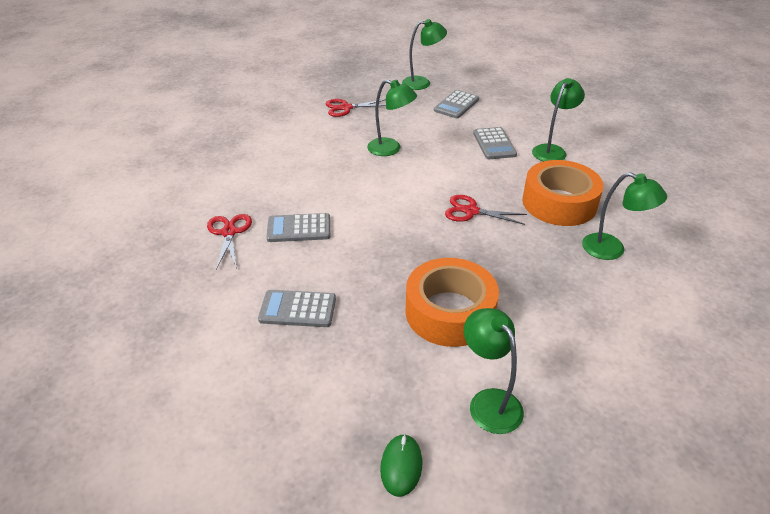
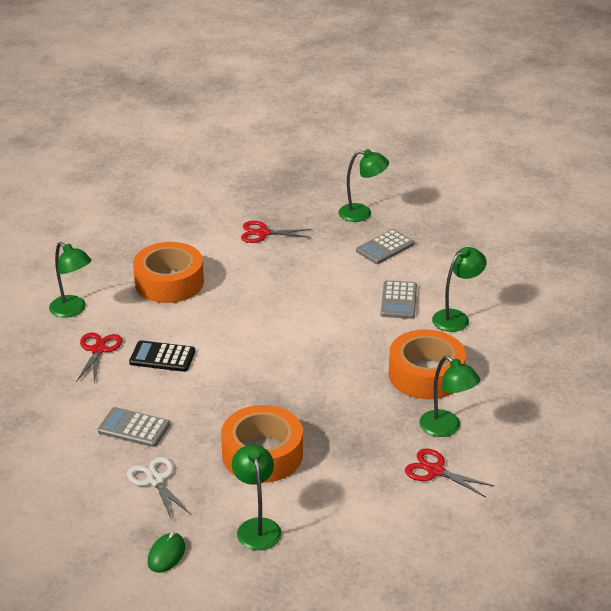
camera: 15 degrees right, 5 degrees down
(277, 159) = (169, 282): none -> orange tape
(299, 228) = (162, 357): grey calculator -> black calculator
(347, 367) = (155, 480): none -> white scissors
(390, 149) = (287, 289): green lamp -> green lamp (73, 310)
(471, 211) = (333, 368): red scissors -> red scissors (435, 471)

